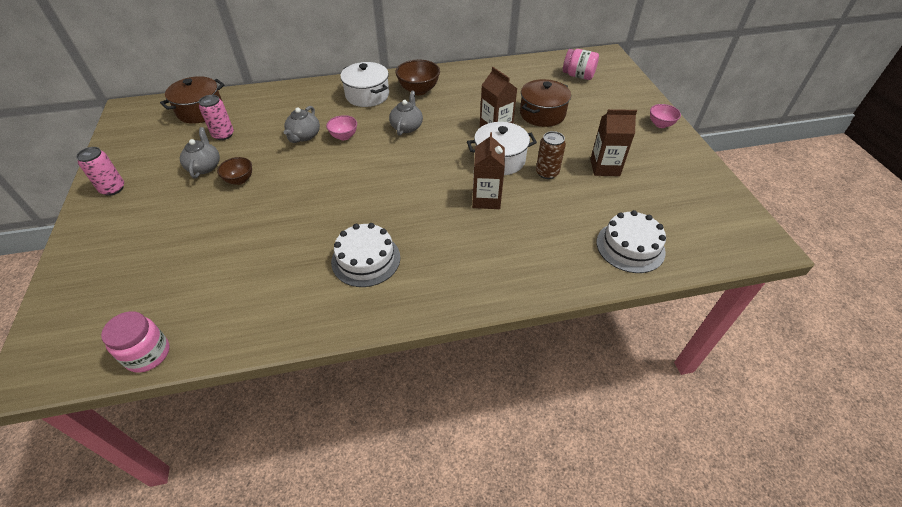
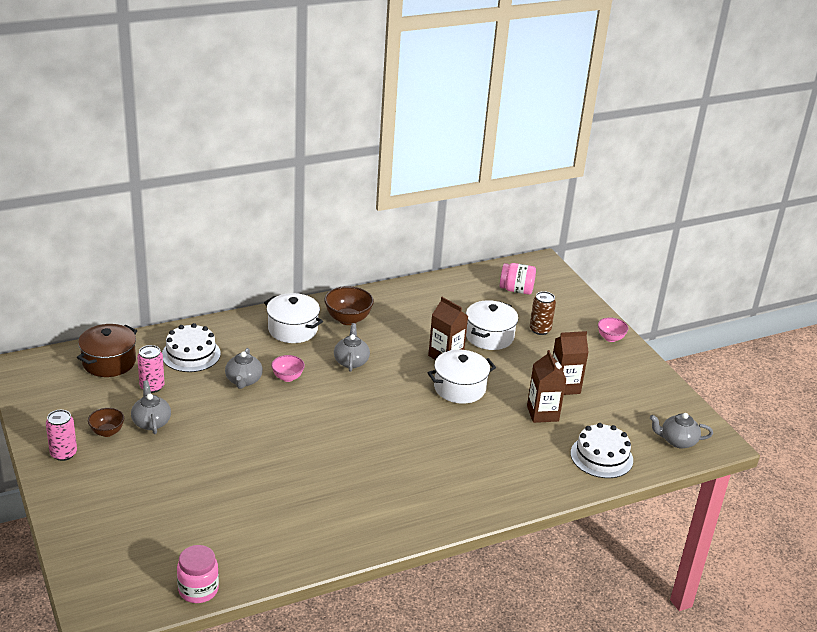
camera: 15 degrees left, 15 degrees down
(240, 180) = (198, 432): brown bowl -> brown bowl (107, 432)
(366, 259) = (362, 492): white cake -> white cake (191, 354)
(486, 199) = (458, 427): brown carton -> brown carton (542, 413)
(542, 114) = (489, 336): brown pot -> white pot
(547, 173) = (510, 397): brown can -> brown can (540, 330)
(718, 237) = (677, 441): none -> grey teapot

